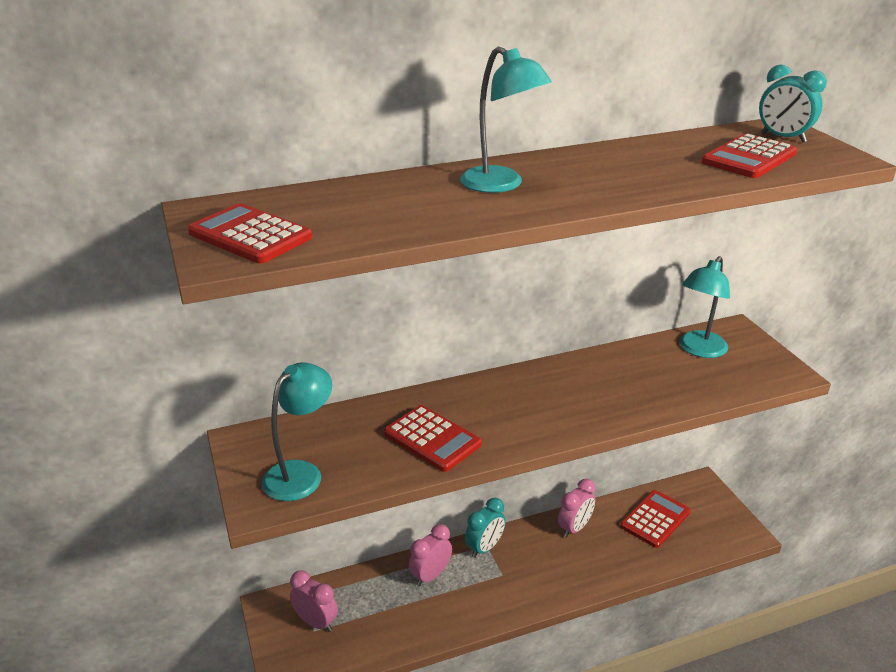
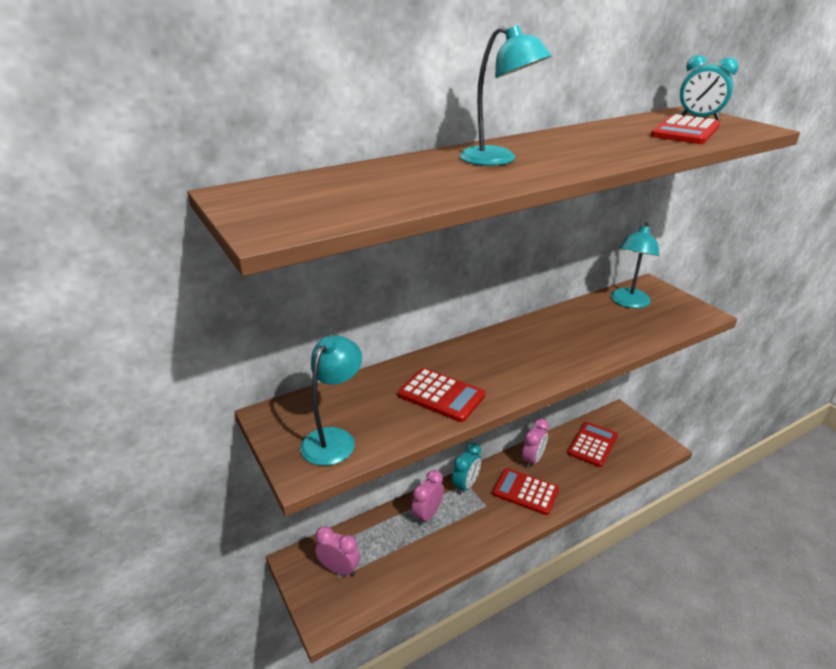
camera: 10 degrees left, 0 degrees up
(250, 235) = (290, 210): red calculator -> red calculator (525, 492)

